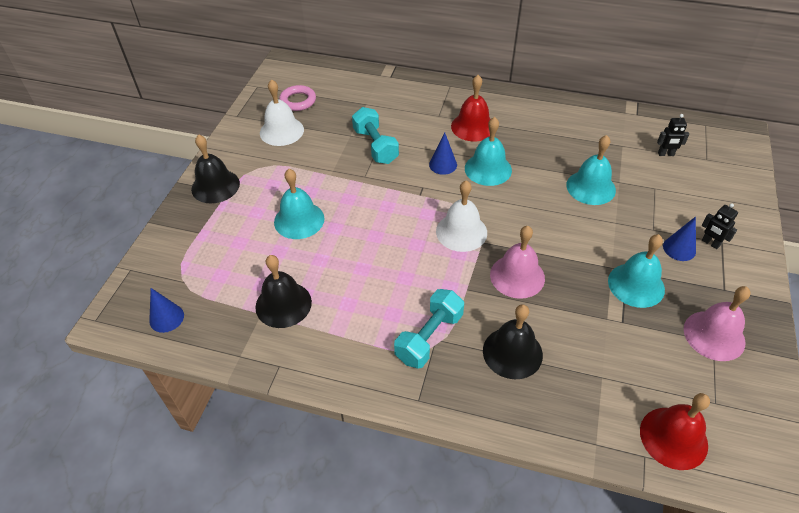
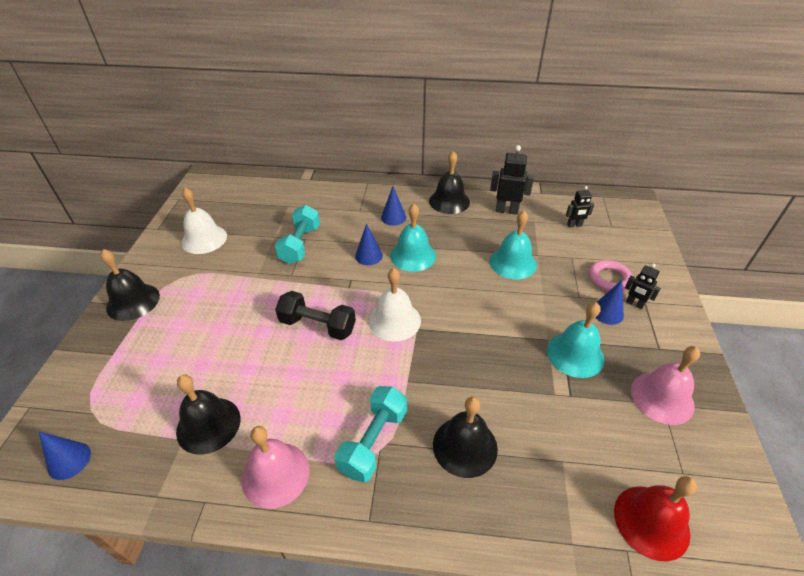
camera: 10 degrees left, 5 degrees down
(298, 101) = (220, 209): pink ring -> pink ring (609, 279)
(299, 220) = (224, 327): turquoise bell -> none
(375, 146) = (300, 244): turquoise dumbbell -> turquoise dumbbell turned 45 degrees clockwise
(386, 228) = (317, 325): none -> black dumbbell
(473, 126) = (393, 217): red bell -> blue cone
(517, 276) = (457, 360): pink bell -> pink bell (275, 474)
(534, 114) = (449, 201): none -> black bell
(595, 131) = (506, 210): none -> black robot

